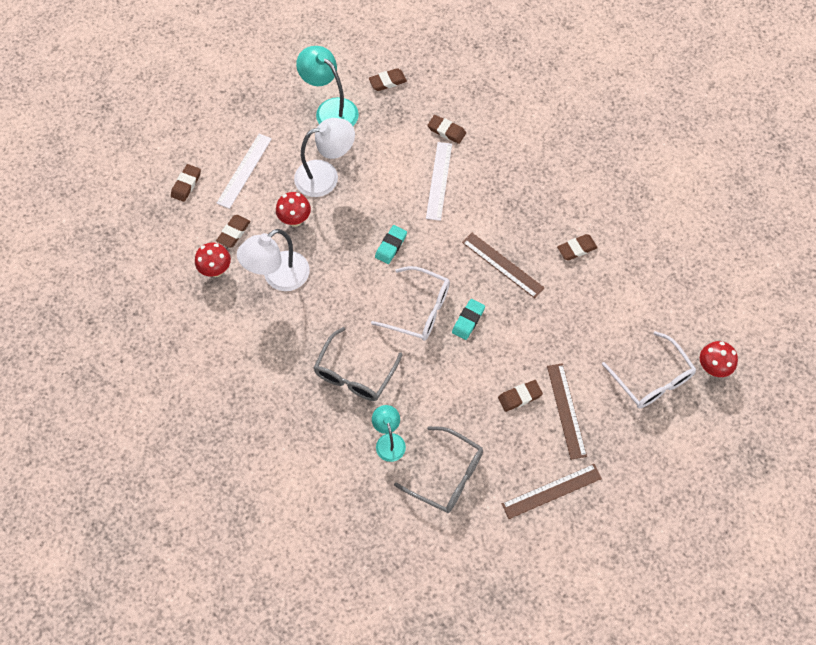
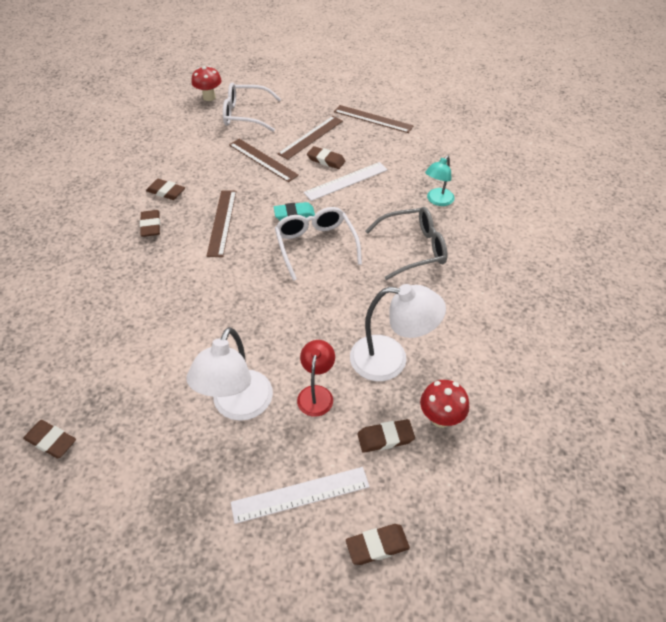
camera: 130 degrees left, 15 degrees down
(295, 220) = (316, 394): red mushroom -> red lamp
(325, 176) = (238, 406): white lamp -> white lamp turned 105 degrees counterclockwise
(330, 109) = (137, 470): turquoise lamp -> none
(391, 246) = (272, 300): turquoise eraser -> none
(439, 181) = (165, 310): white ruler -> white ruler (346, 181)
(446, 131) = (94, 341): brown eraser -> brown eraser (151, 226)
(447, 476) = (422, 162): grey glasses -> none
(563, 346) = (262, 160): none -> brown ruler
(652, 379) = (245, 115): white glasses -> white glasses turned 105 degrees counterclockwise

